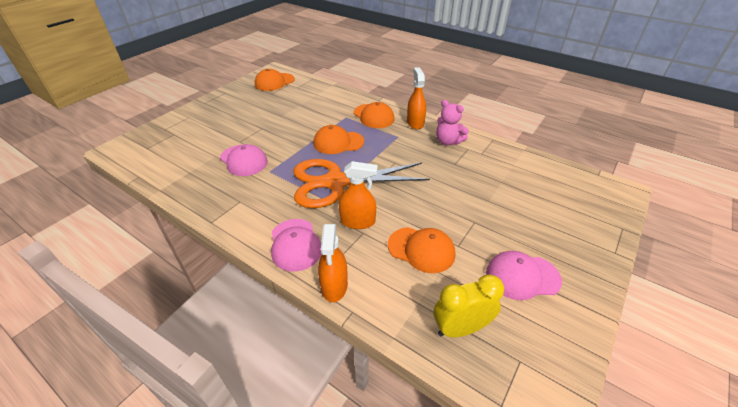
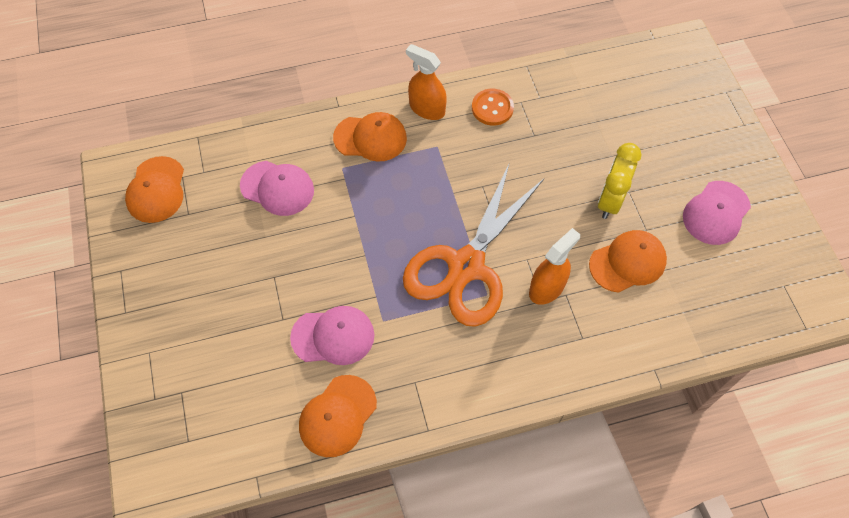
camera: 50 degrees left, 20 degrees up
(295, 244) = (533, 366): pink cap -> pink cap (277, 188)
(334, 286) = (614, 365): orange spray bottle -> none
(338, 142) = (391, 213): orange cap -> orange cap (337, 416)
(448, 141) = (492, 108): pink teddy bear -> orange button
(460, 328) = (730, 301): yellow clock -> yellow clock (610, 201)

